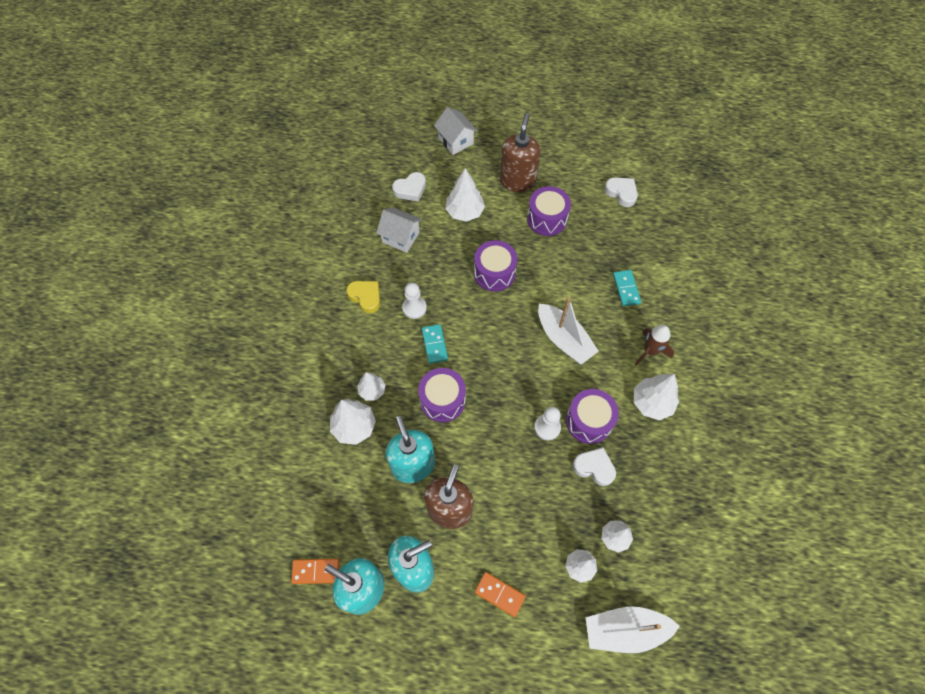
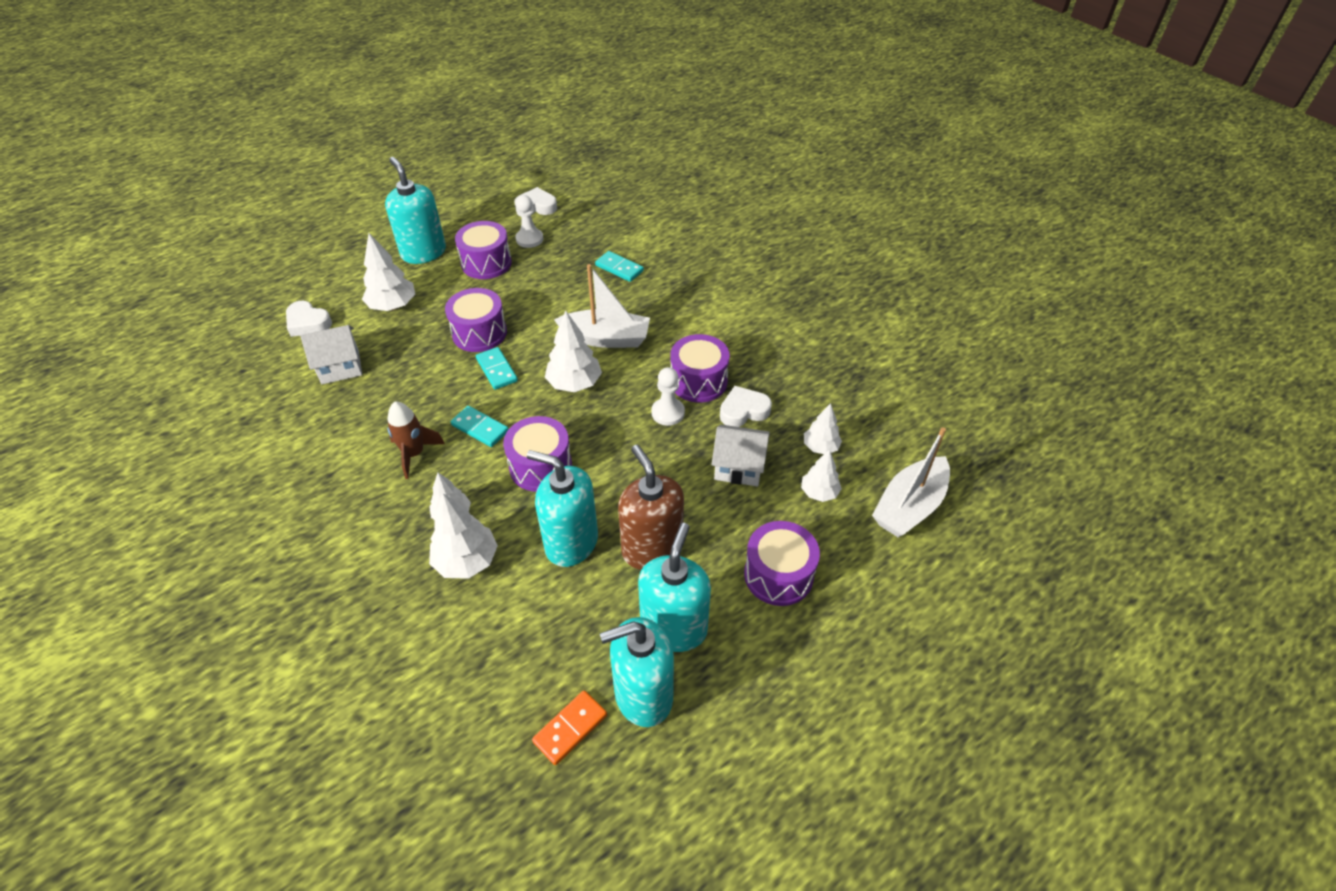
camera: 45 degrees left, 15 degrees down
(366, 297) = (353, 441): yellow heart -> none
(410, 189) = (308, 323): white heart -> white heart turned 105 degrees clockwise
(414, 308) = (422, 414): white pawn -> white pawn (529, 239)
(455, 141) = (319, 258): white house -> white house (739, 467)
(479, 310) = (496, 370): none -> turquoise domino
(499, 594) = (778, 575): orange domino -> purple drum
(517, 181) = (423, 252): brown soap dispenser -> turquoise soap dispenser
(650, 351) = (691, 297): brown rocket -> brown rocket (414, 454)
(652, 403) = (735, 331): white tree -> white tree (574, 383)

